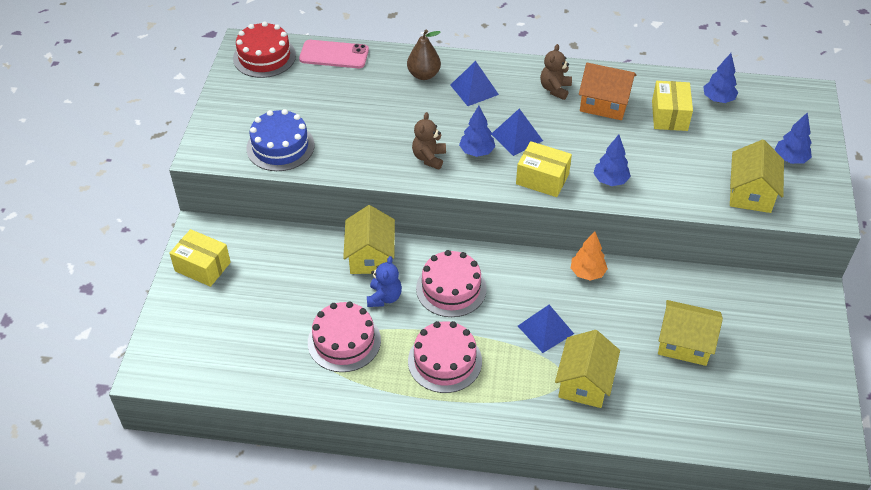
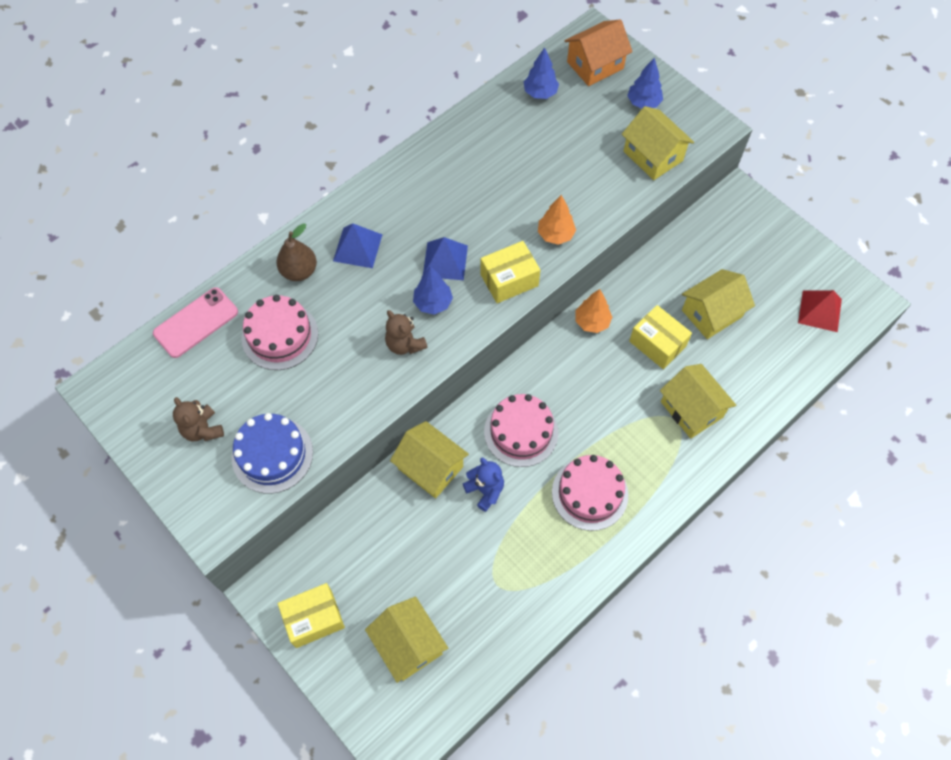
camera: 50 degrees left, 15 degrees up
(229, 329) = (408, 644): none -> yellow house
(264, 57) = (134, 383): red cake -> none
(344, 341) = (504, 557): pink cake -> pink cake (280, 335)
(545, 329) = (620, 396): blue pyramid -> none
(555, 89) = (417, 189): brown teddy bear -> brown teddy bear (202, 429)
(604, 104) = (469, 170): orange house -> orange house (595, 65)
(610, 180) = (555, 235): blue tree -> orange tree
(669, 115) = (526, 138): yellow box -> yellow box (657, 344)
(777, 417) = (819, 311): none -> red pyramid

